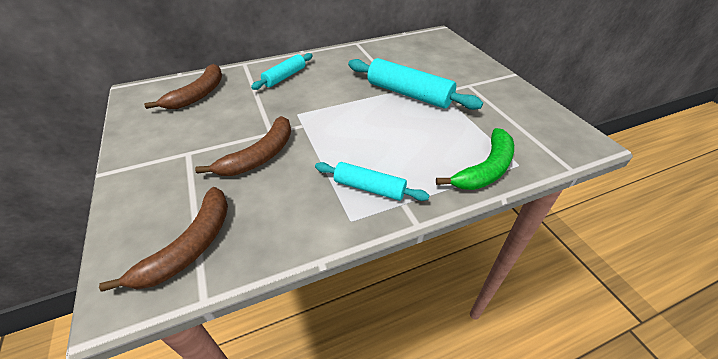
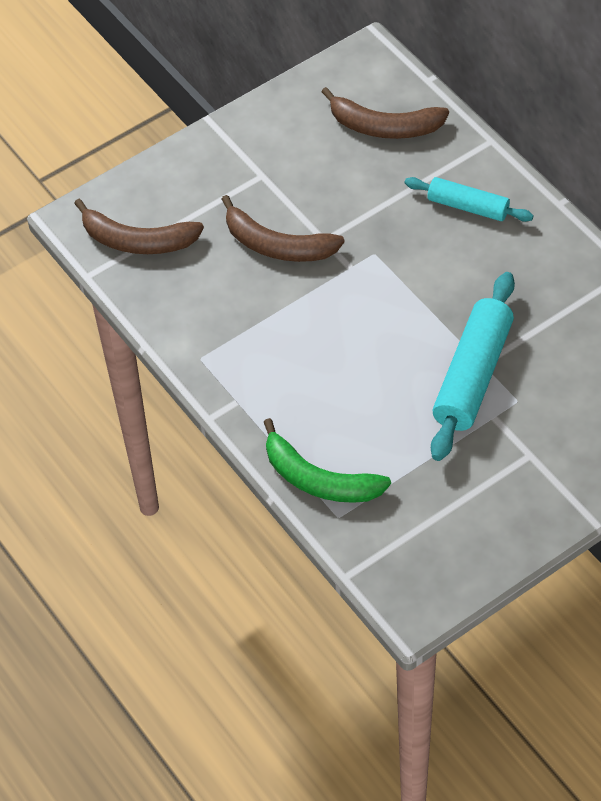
camera: 80 degrees right, 10 degrees up
(369, 188) = (252, 365): turquoise rolling pin -> none

